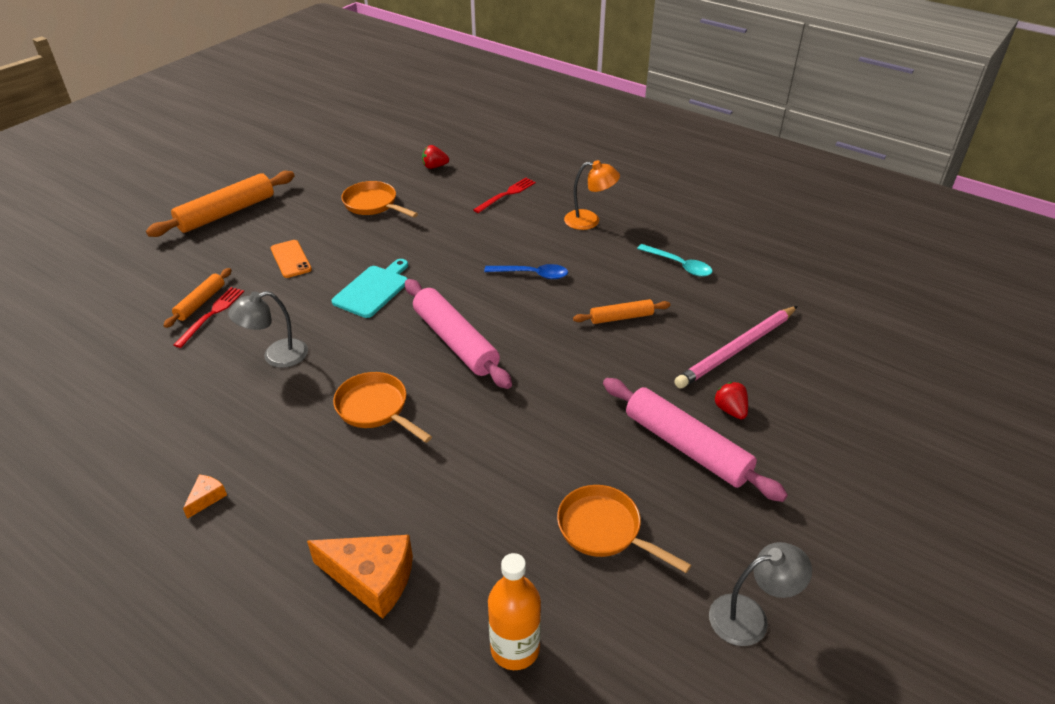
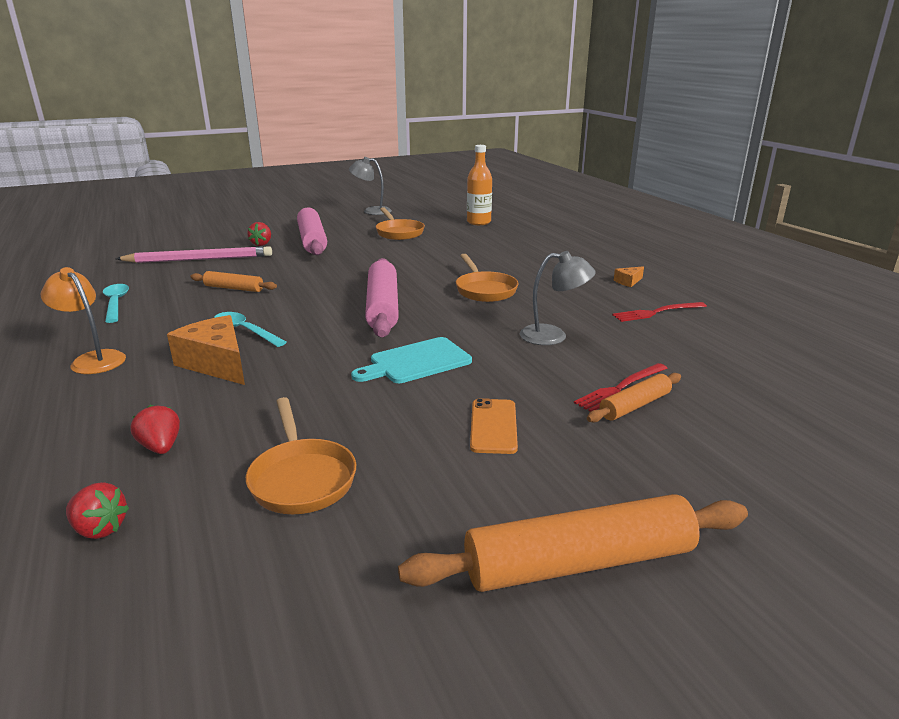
camera: 150 degrees left, 15 degrees down
(372, 579) = (533, 244): orange cheese -> orange cheese (216, 363)
(460, 195) = (161, 447): none -> red strawberry
(506, 194) = (104, 424): red fork -> red fork (656, 312)
(532, 274) = (245, 331): blue spoon -> turquoise spoon

